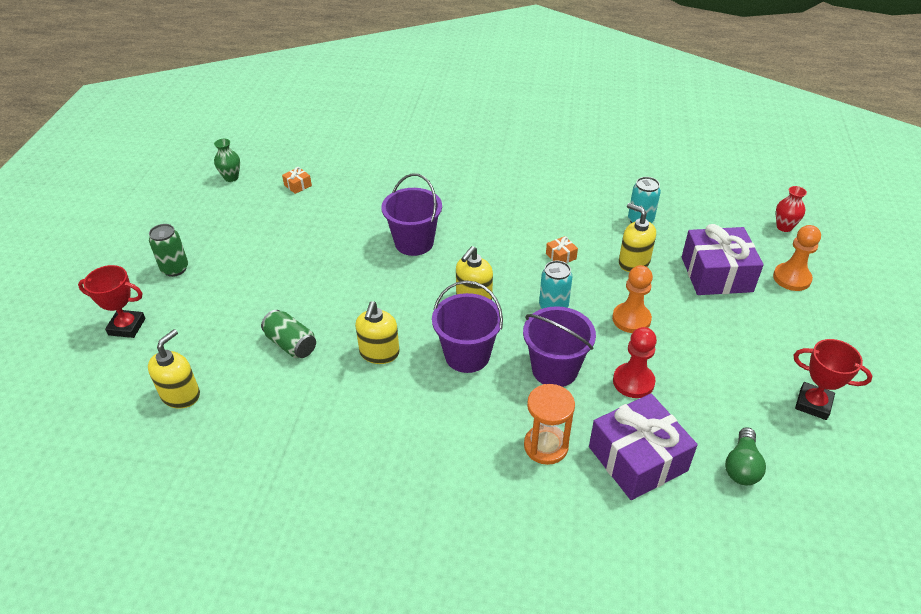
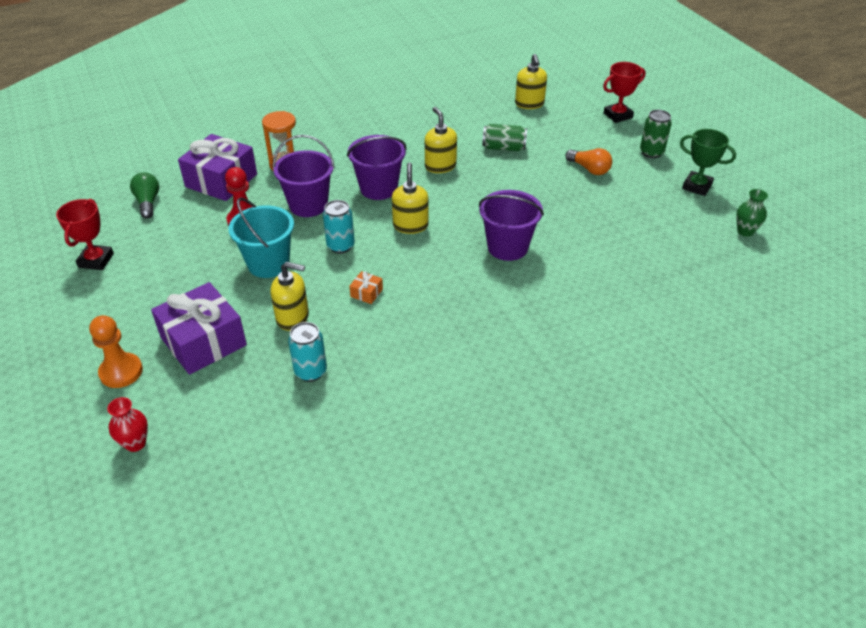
camera: 145 degrees right, 0 degrees up
(199, 222) = (697, 186): none -> green trophy
(252, 279) = (589, 169): none -> orange light bulb
(298, 185) = (679, 251): orange gift -> none
(631, 319) = (268, 264): orange pawn -> turquoise bucket
(813, 404) = (96, 260): red trophy -> red trophy turned 75 degrees counterclockwise

